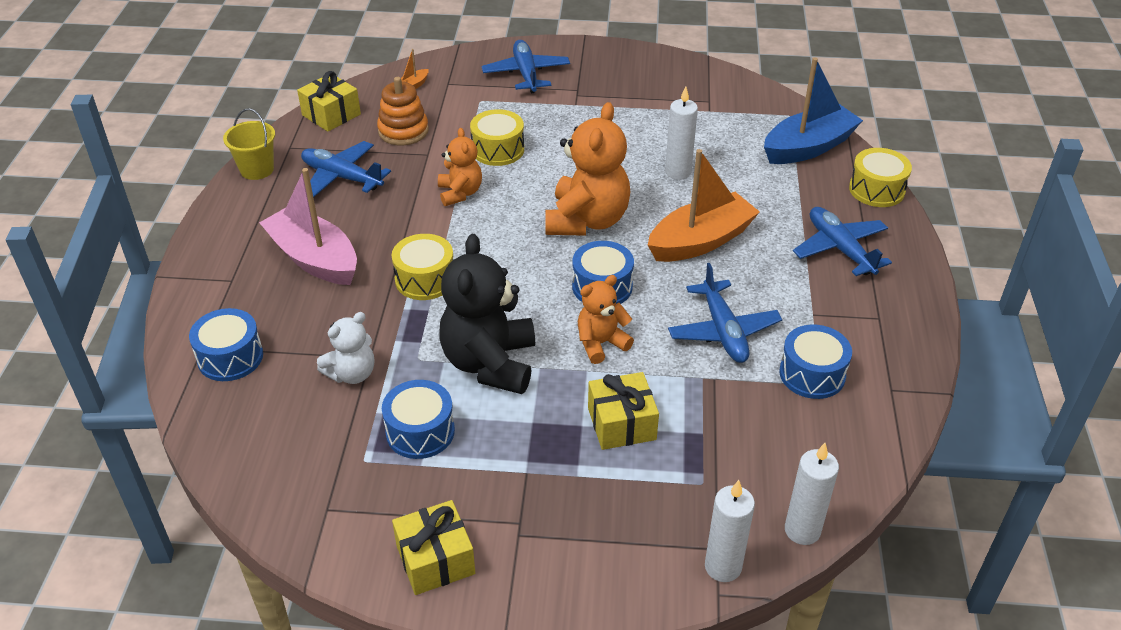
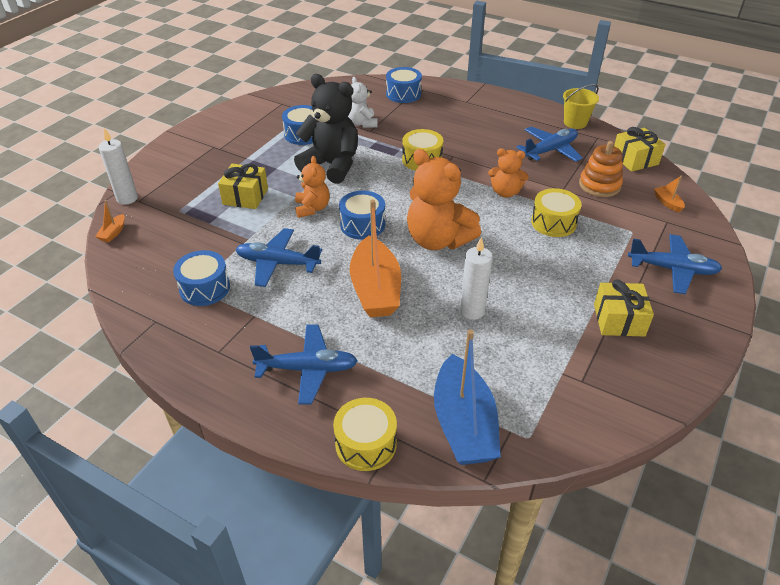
camera: 115 degrees right, 0 degrees up
(314, 259) = (468, 128): pink boat -> none
(435, 560) = (225, 123): yellow gift -> yellow gift (619, 320)
(802, 530) = (113, 233): white candle -> orange boat

